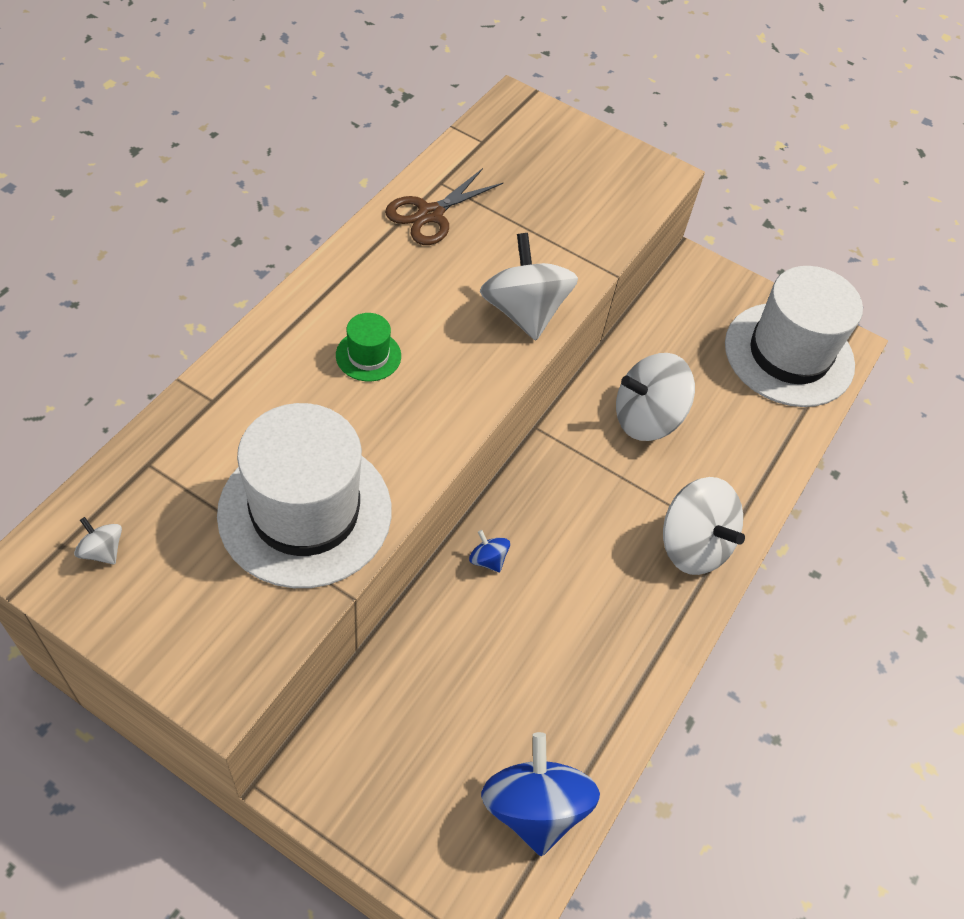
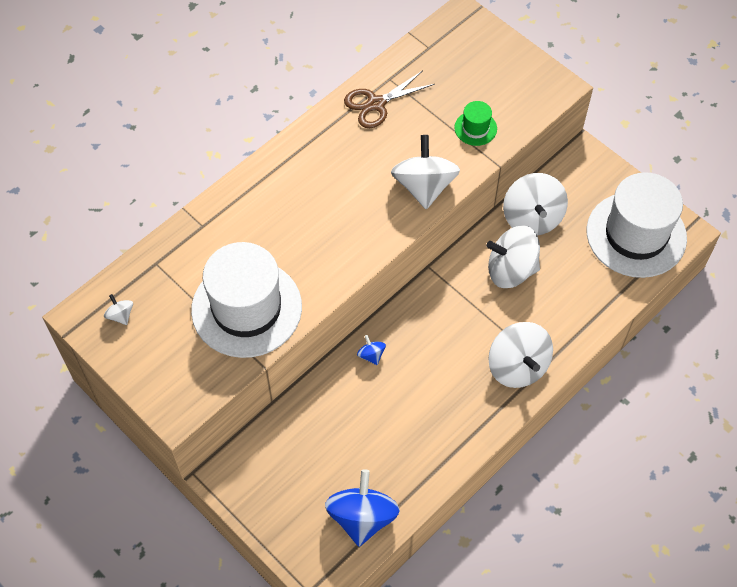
camera: 20 degrees right, 5 degrees up
(368, 355) = (309, 206): green hat -> green hat (475, 128)
(654, 349) = (532, 218): none -> white spinning top

